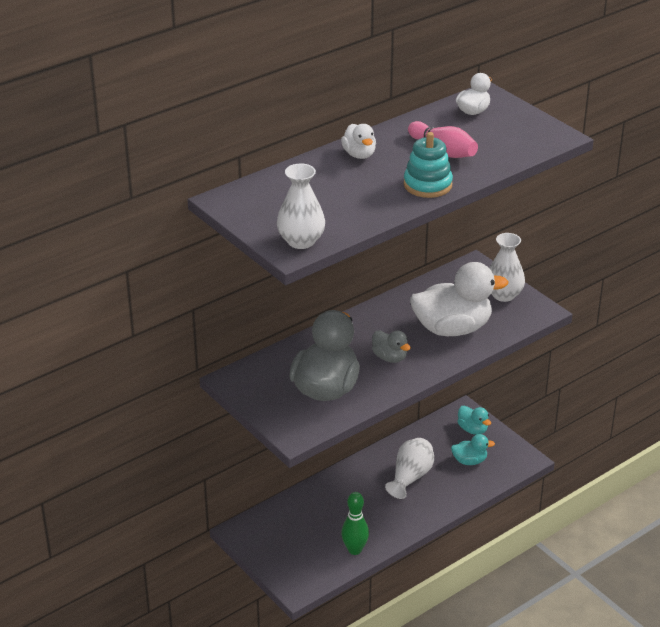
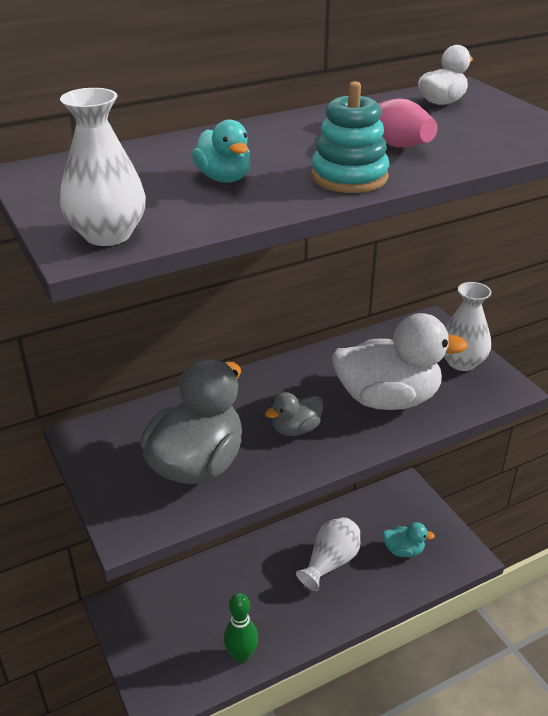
camera: 10 degrees right, 0 degrees up
(359, 154) = (262, 135): white duck -> none
(390, 357) = (296, 429): grey duck -> grey duck turned 90 degrees clockwise
(472, 429) = (413, 510): turquoise duck -> turquoise duck (224, 178)

